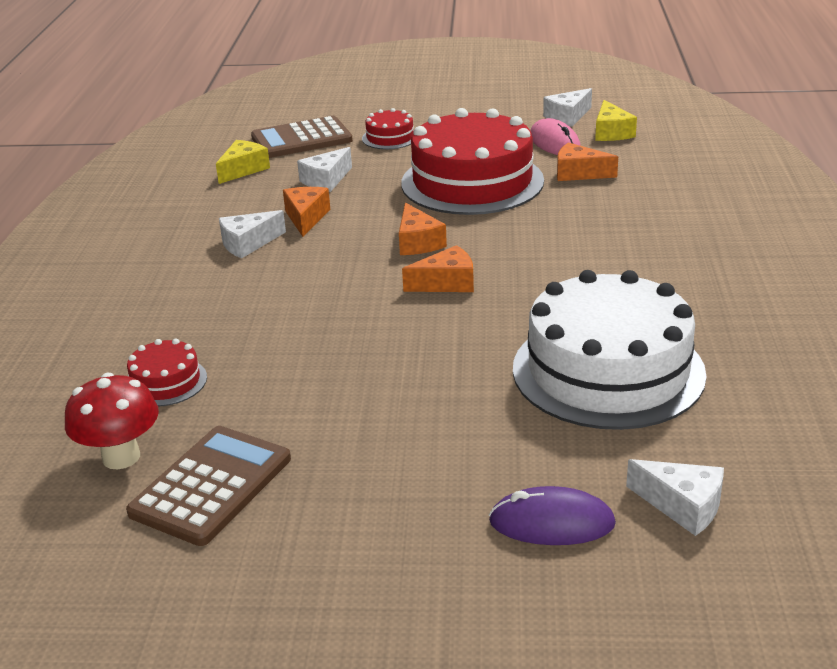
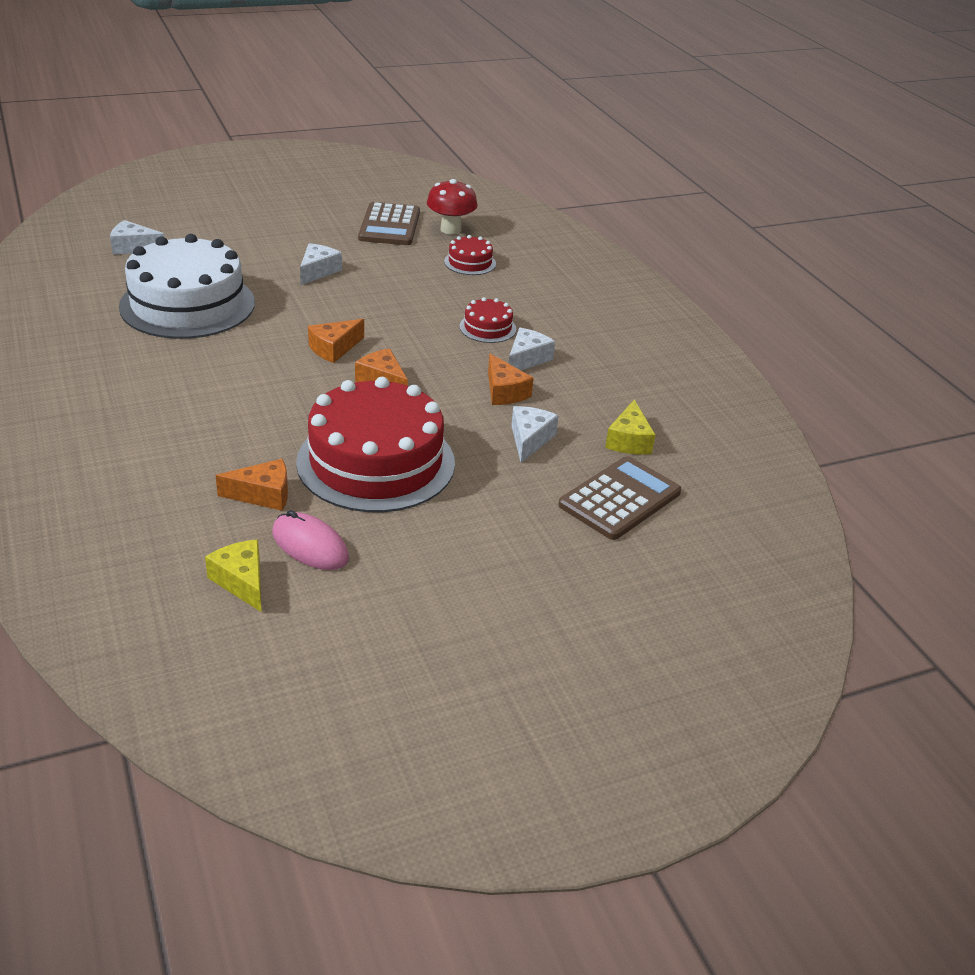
camera: 150 degrees right, 5 degrees up
(390, 137) = (519, 520): red cake -> red cake (487, 328)
(552, 523) = (203, 233): purple mouse -> none
(567, 117) = (312, 608): white cheese -> white cheese (318, 271)

